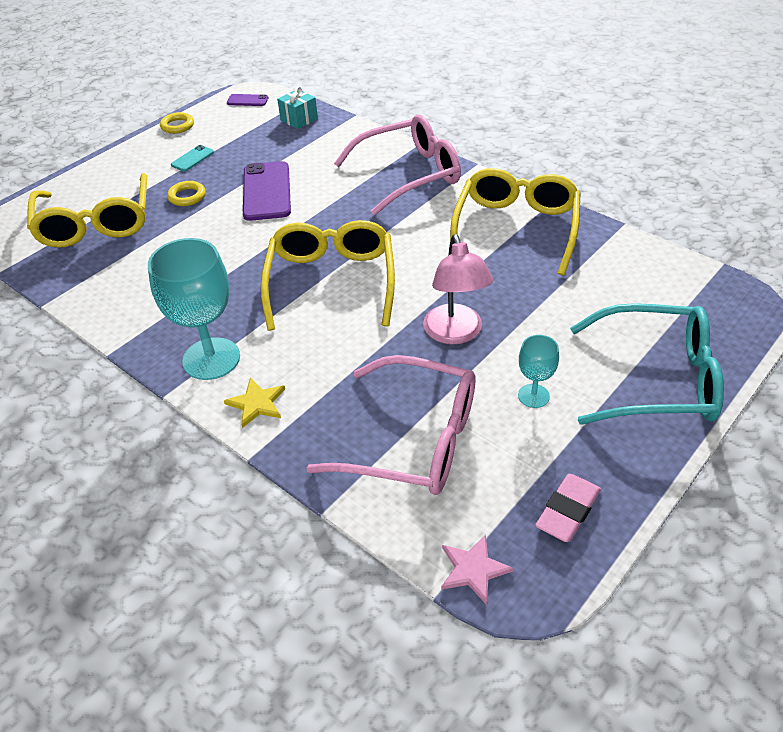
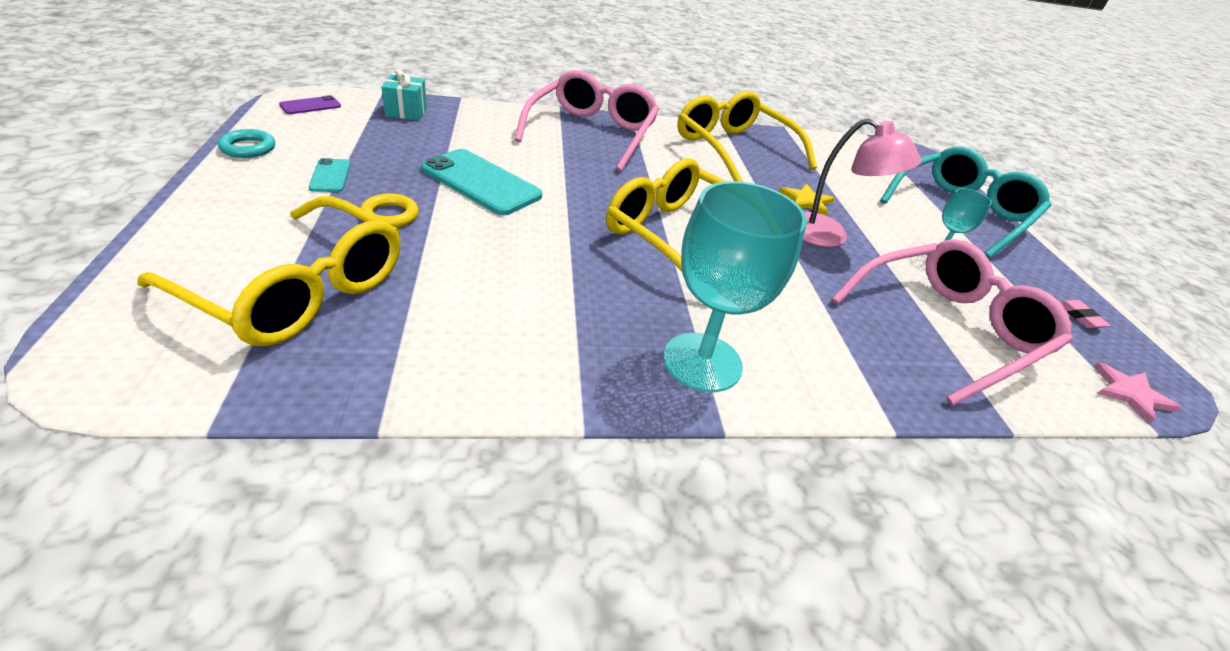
camera: 55 degrees left, 5 degrees down
(177, 126) = (248, 148): yellow ring -> turquoise ring
(257, 403) = (812, 376): yellow star -> yellow star (806, 201)
(267, 191) = (481, 182): purple phone -> turquoise phone
(568, 511) = (1080, 317): pink eraser -> pink eraser, size x0.58

